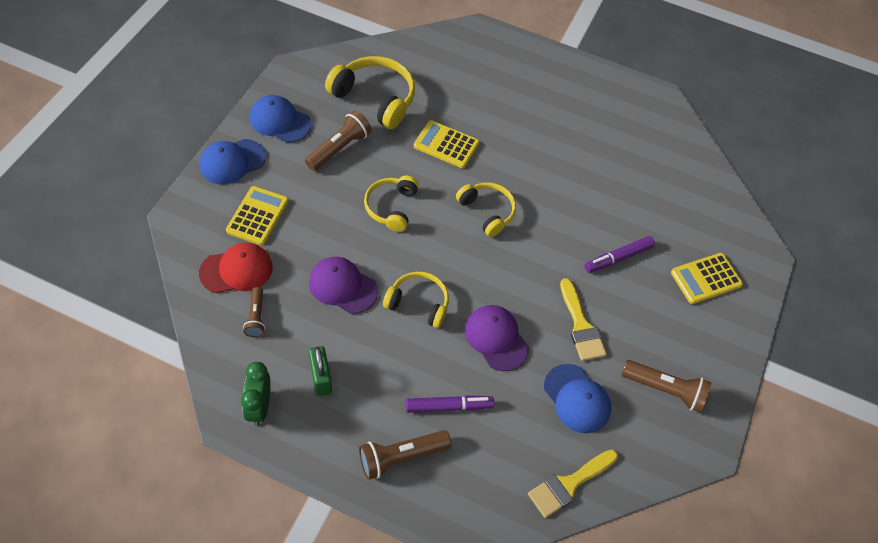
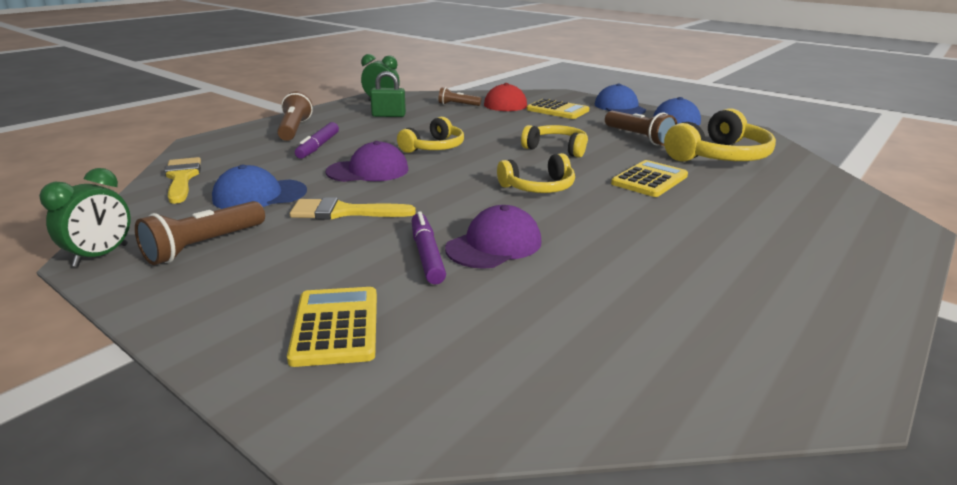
camera: 110 degrees right, 30 degrees down
(343, 286) = (470, 127): purple cap -> purple cap (494, 245)
(704, 446) = (101, 255): none -> green clock

